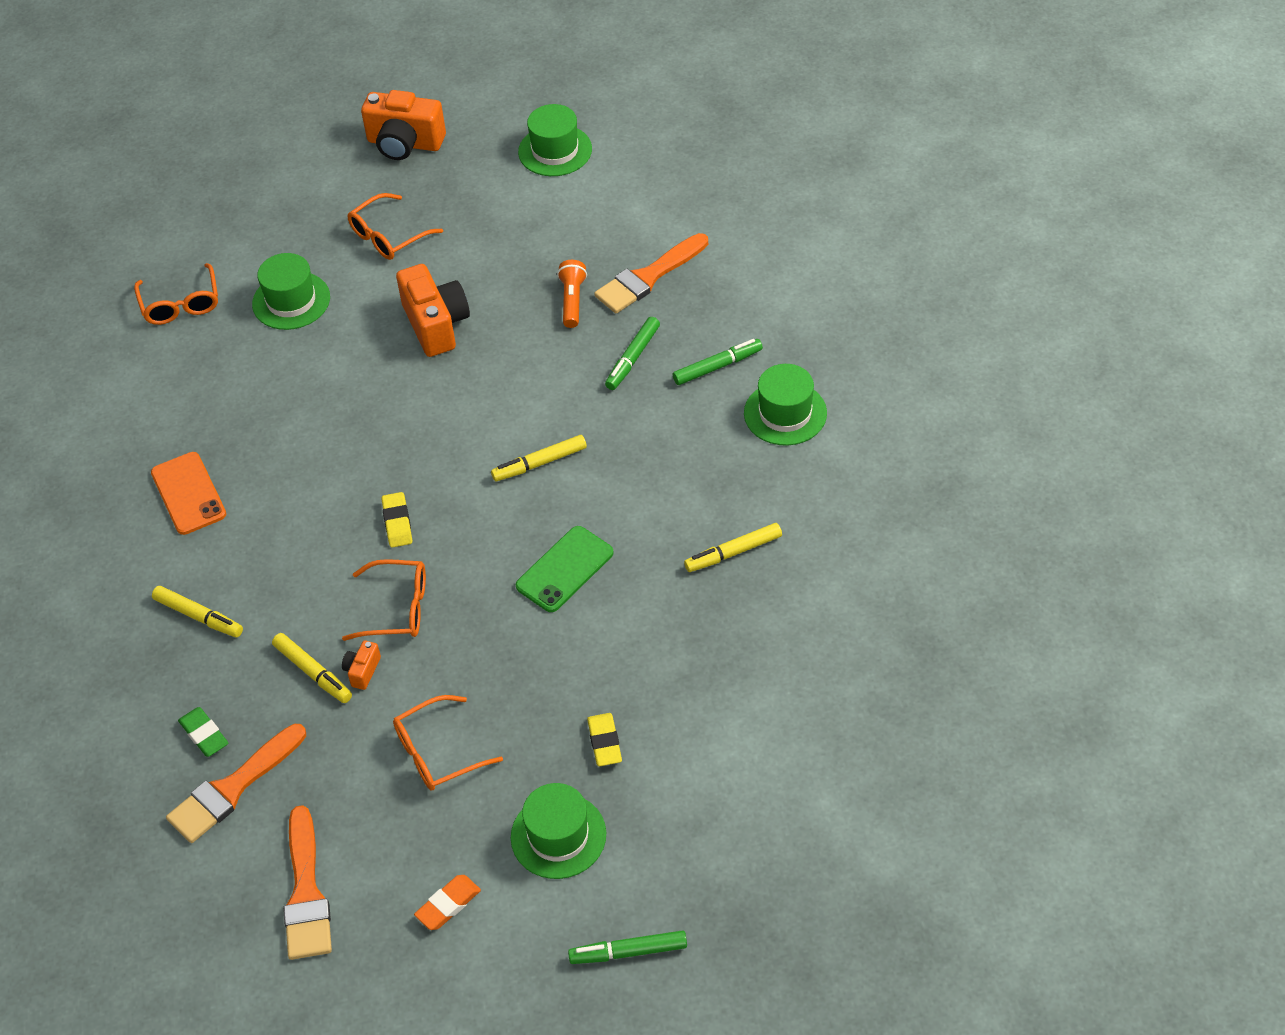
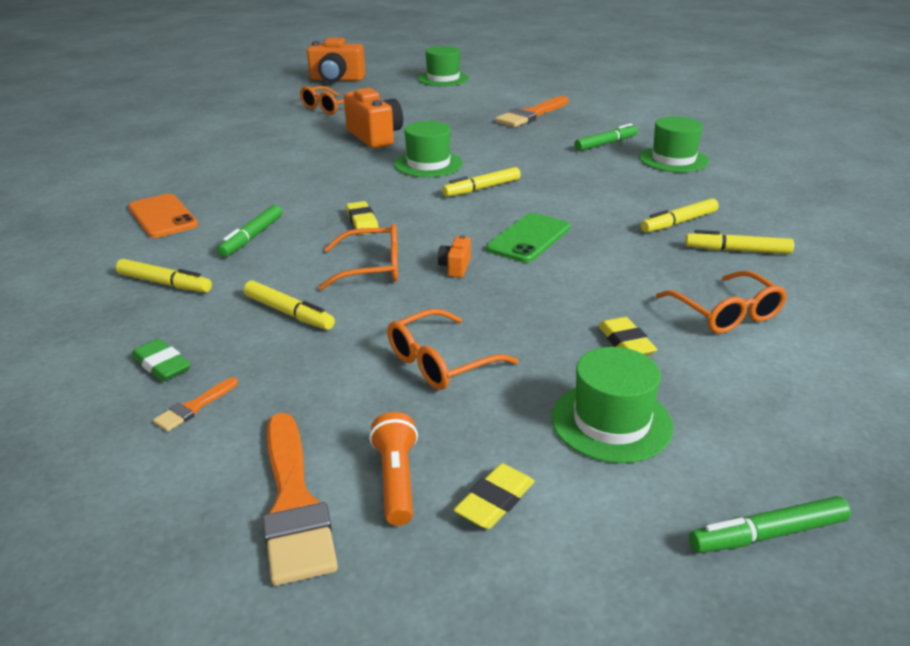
camera: 10 degrees left, 20 degrees down
(181, 304) = (167, 136): orange glasses -> orange glasses (726, 313)
(233, 788) = (194, 407): orange brush -> orange brush, size x0.47
(291, 301) = (257, 132): green hat -> green hat (428, 164)
(362, 671) = (343, 309): orange camera -> orange camera (455, 267)
(448, 905) = (495, 501): orange eraser -> yellow eraser
(572, 300) = (478, 124): orange flashlight -> orange flashlight (396, 480)
(632, 358) = (537, 143): green marker -> green marker (252, 237)
(771, 610) = (737, 250): none -> yellow marker

